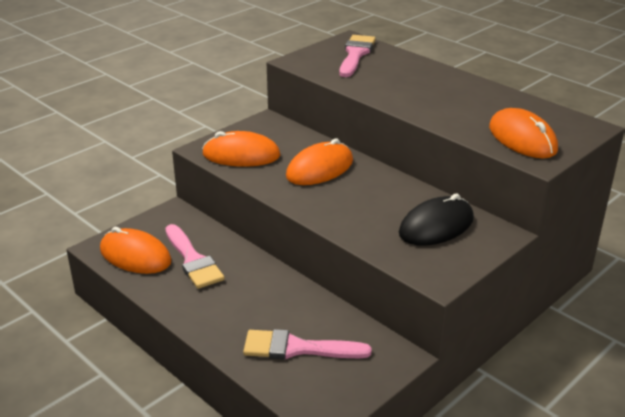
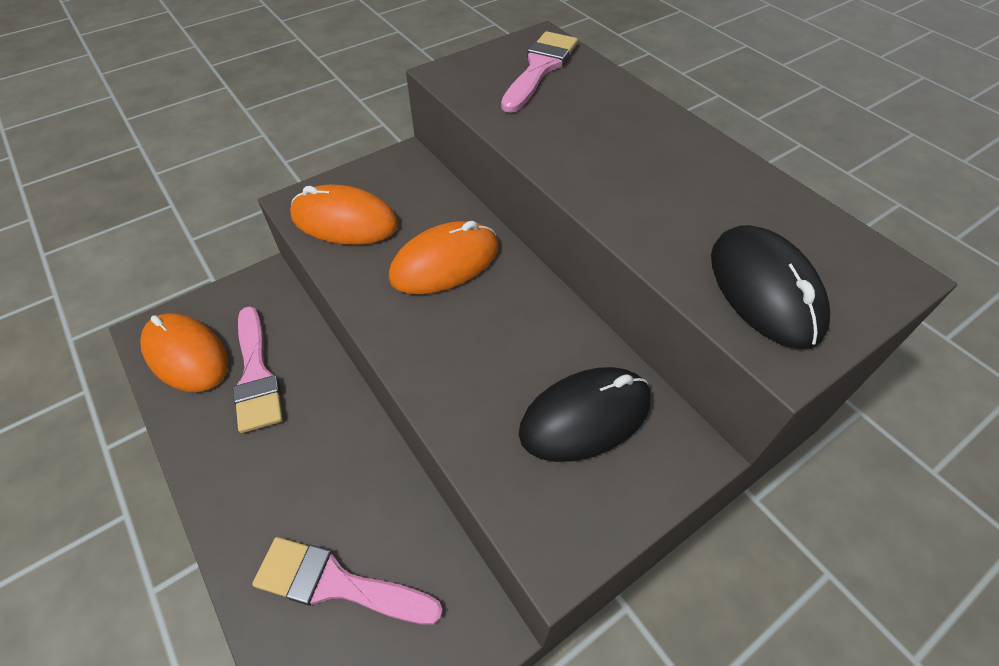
camera: 10 degrees right, 20 degrees up
(522, 138) = (765, 289): orange mouse -> black mouse

